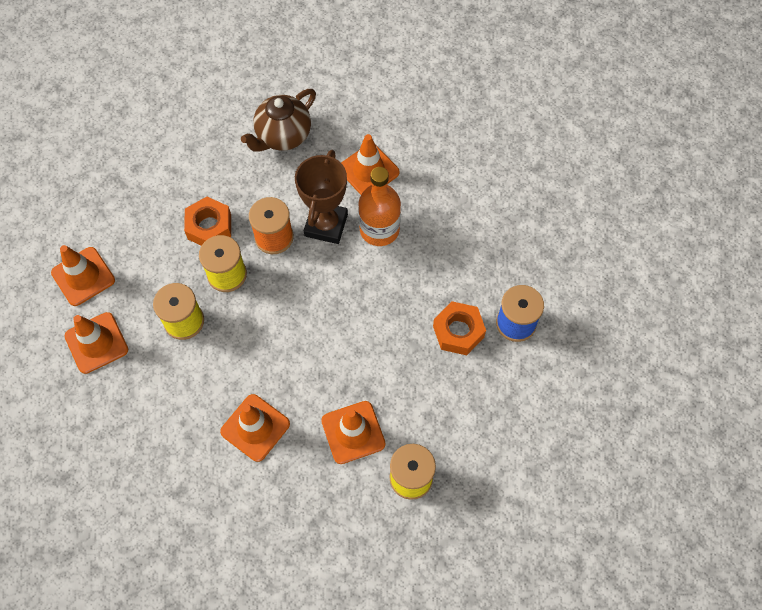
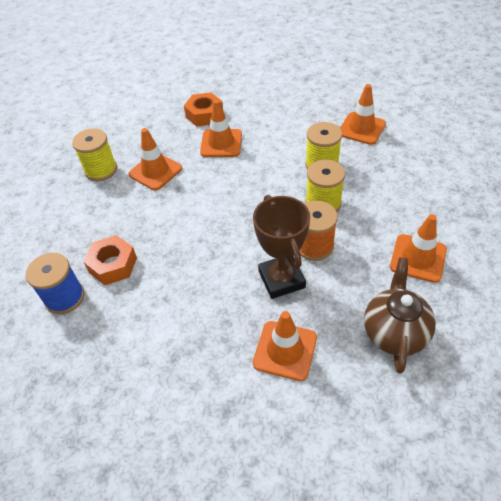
camera: 150 degrees right, 15 degrees down
(83, 276) = (415, 151): orange traffic cone -> orange traffic cone (418, 258)
(209, 227) = (370, 224): orange nut -> orange nut (204, 115)
(379, 229) = (232, 303): orange bottle -> none

